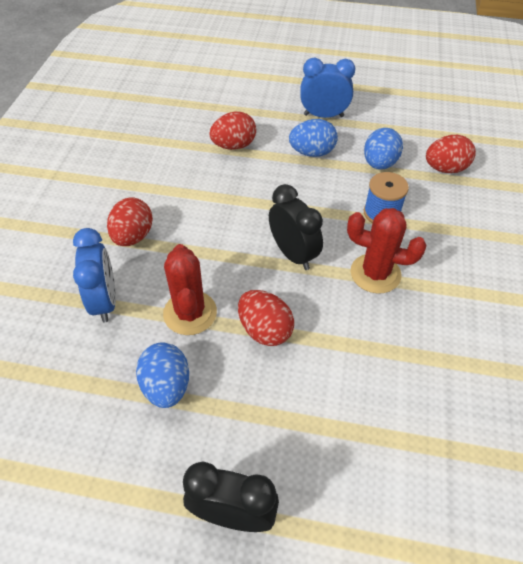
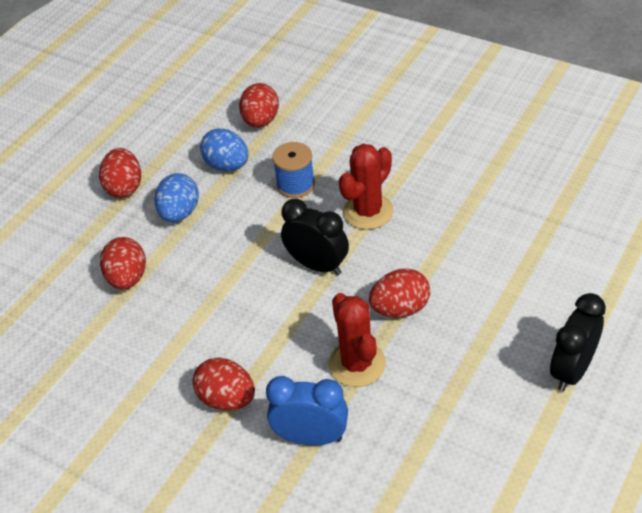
camera: 65 degrees left, 5 degrees down
(166, 386) = (436, 397): blue egg -> none
(190, 313) = (357, 364): red cactus -> red cactus turned 60 degrees clockwise
(293, 254) = (317, 265): black clock -> black clock turned 45 degrees clockwise
(323, 115) = (124, 187): blue clock -> red egg

